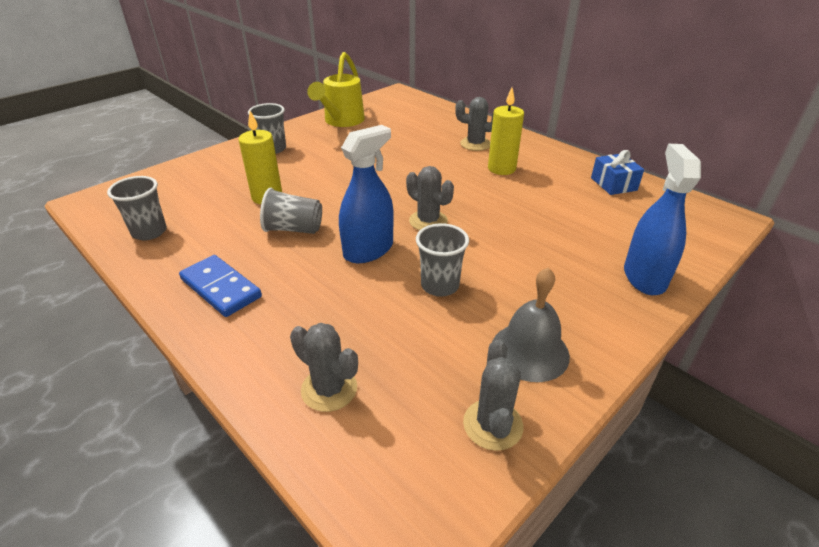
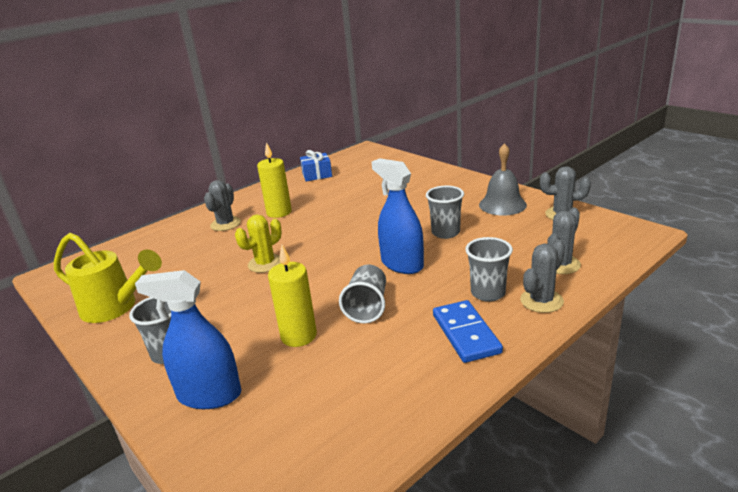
camera: 85 degrees left, 10 degrees down
(149, 232) = (366, 417): grey cup -> grey cup (488, 293)
(221, 288) = (465, 334): blue domino -> blue domino turned 60 degrees counterclockwise
(391, 171) = (265, 263): none -> yellow cactus
(428, 221) = (359, 241): grey cactus -> grey cactus (541, 301)
(644, 277) = (428, 173): blue spray bottle -> blue spray bottle (209, 395)

